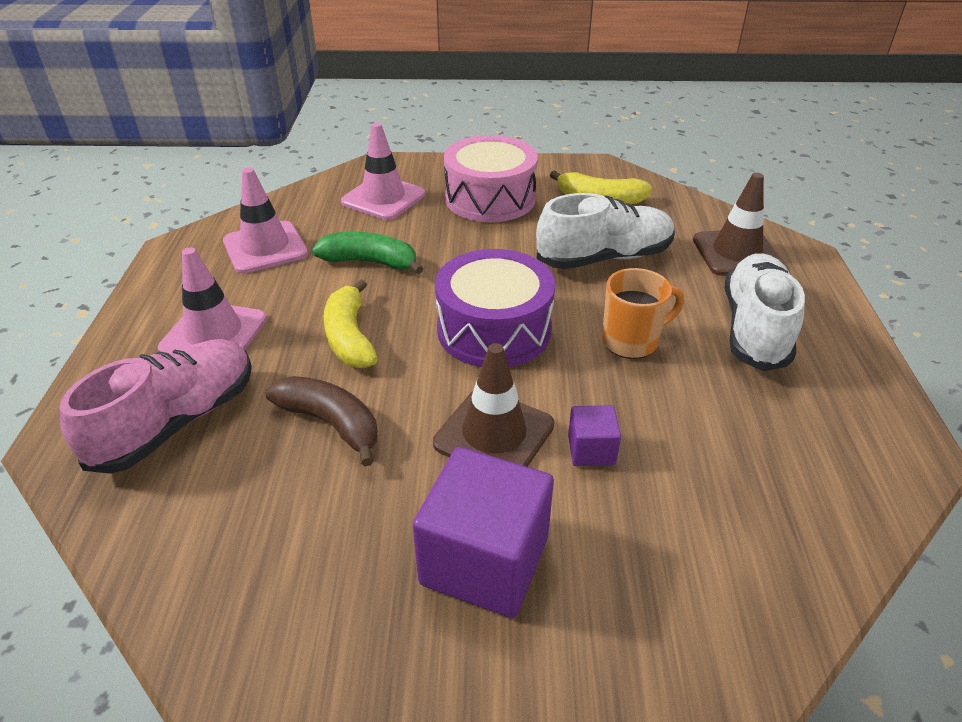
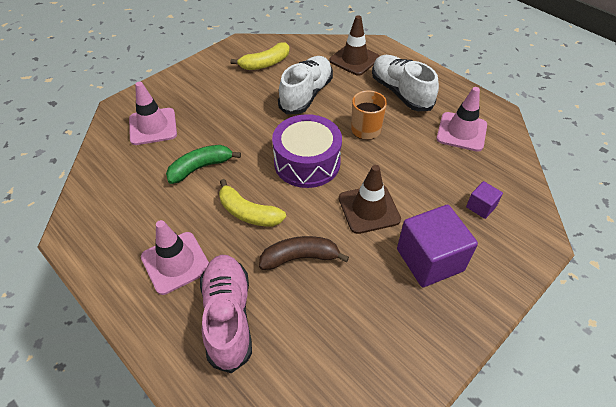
camera: 45 degrees left, 10 degrees up
(265, 247) = (128, 198): pink traffic cone -> pink traffic cone (461, 132)
(490, 198) = (211, 93): pink drum -> none
(591, 450) = (409, 187): purple cube -> purple cube (481, 207)

